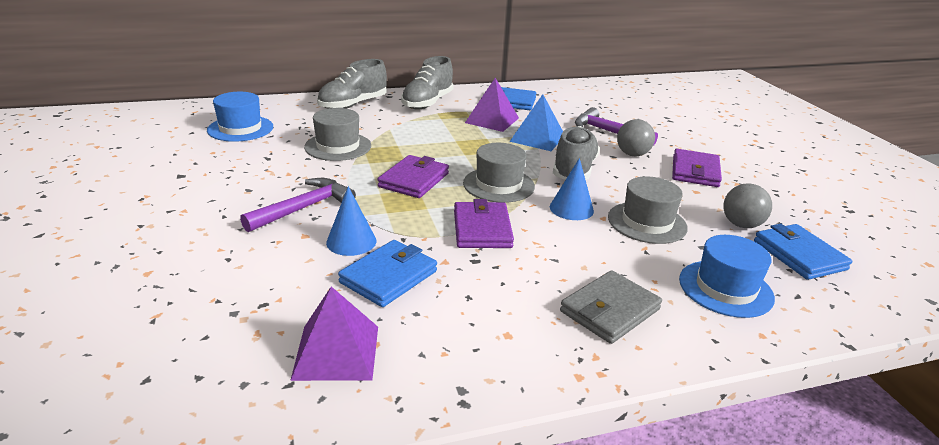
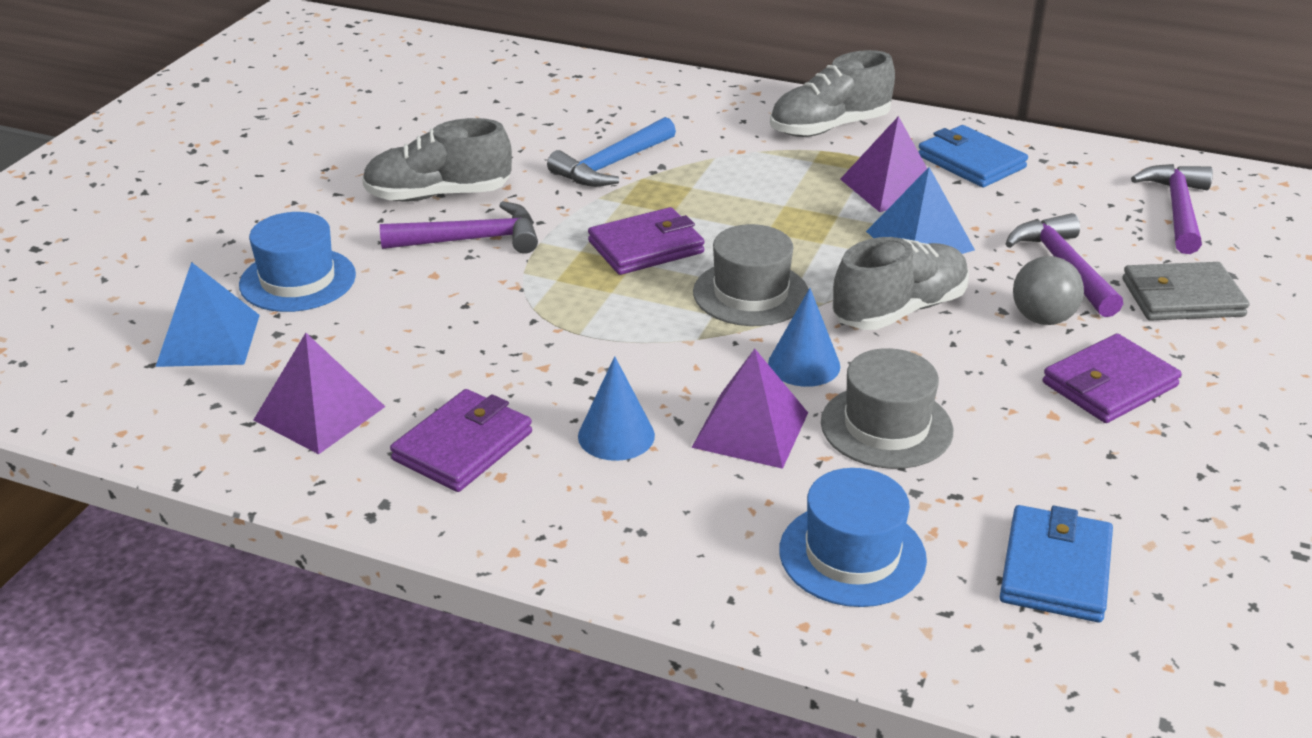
camera: 40 degrees right, 5 degrees up
(180, 340) = (209, 340): none -> blue pyramid
(240, 128) = (524, 101): blue hat -> blue hat (297, 280)
(338, 146) = (611, 165): grey hat -> blue hammer
(351, 241) = (472, 301): blue cone -> blue cone (616, 435)
(353, 105) = (713, 102): grey shoe -> grey shoe (438, 195)
(389, 277) = (461, 359): blue wallet -> none
(482, 229) = (642, 345): purple wallet -> purple wallet (463, 446)
(594, 249) = (750, 429): none -> purple pyramid
(609, 310) = (653, 506): grey wallet -> grey wallet (1182, 298)
(613, 99) = (1177, 209): none -> purple hammer
(741, 225) = (1038, 491): grey ball -> none

